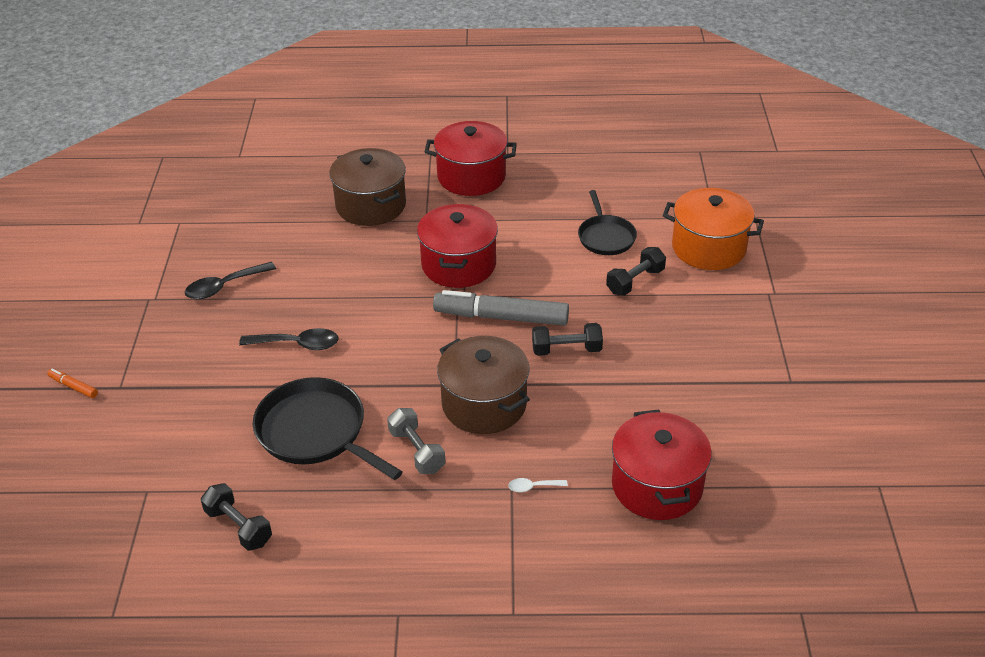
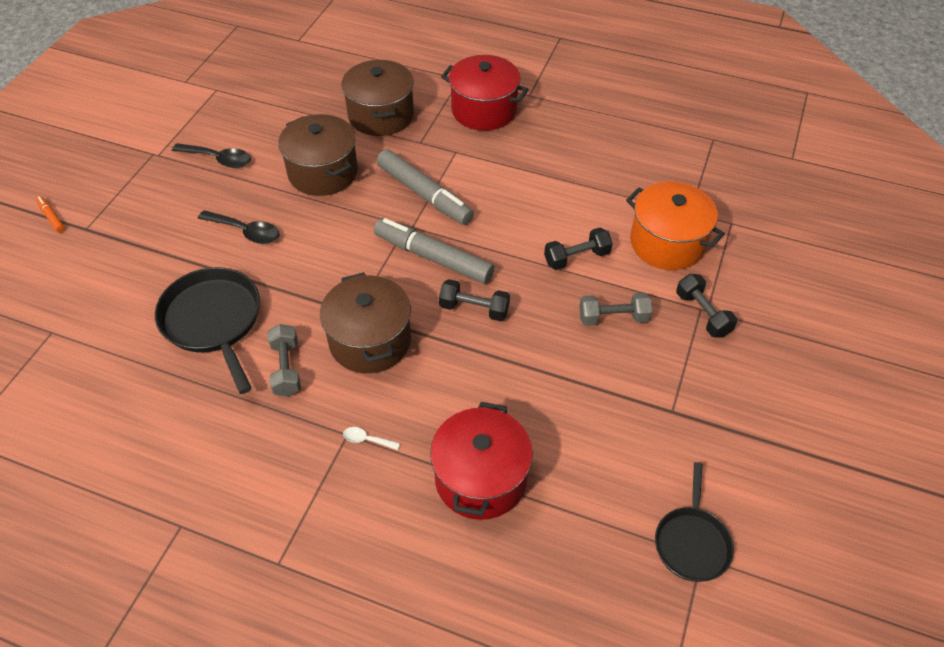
camera: 20 degrees right, 10 degrees up
(224, 286) = (218, 159): black spoon -> black spoon turned 150 degrees counterclockwise
(238, 527) = (102, 391): black dumbbell -> black dumbbell (702, 314)
(343, 271) = (323, 172): none -> brown pot
(458, 265) = (424, 194): red pot -> grey marker
(606, 237) = (574, 204): black pan -> black pan (692, 542)
(697, 322) = (613, 318): none -> grey dumbbell

